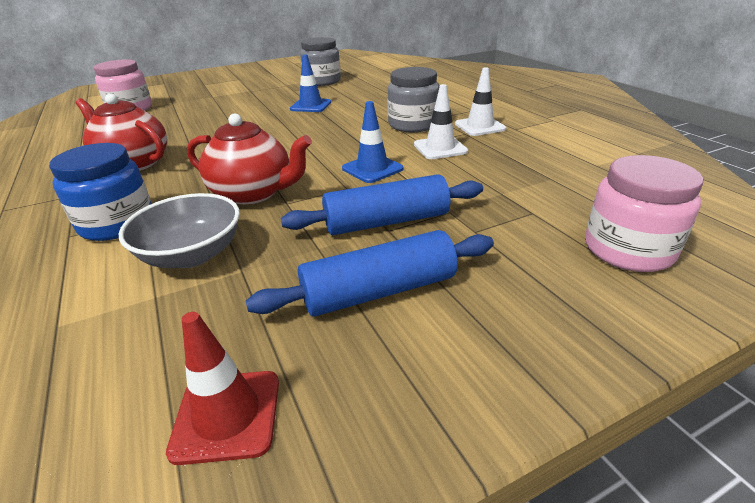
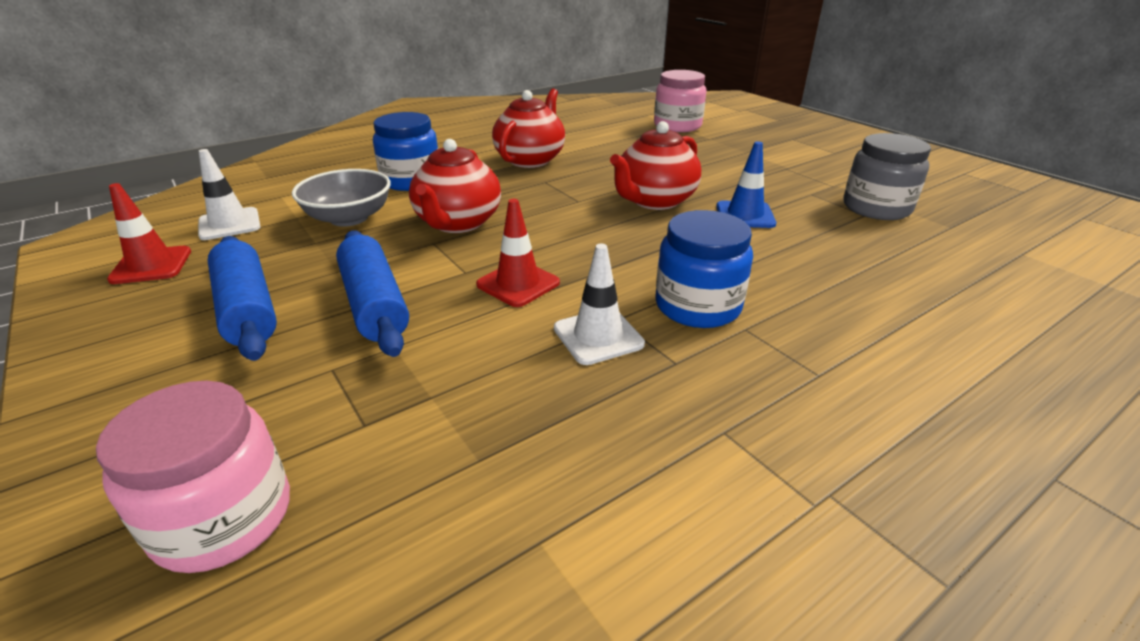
camera: 80 degrees right, 0 degrees up
(270, 125) = (654, 201): none -> red teapot
(372, 169) = (518, 284): blue traffic cone -> red traffic cone
(413, 125) = (697, 306): grey jar -> blue jar
(480, 126) = (717, 381): white traffic cone -> white traffic cone (229, 224)

